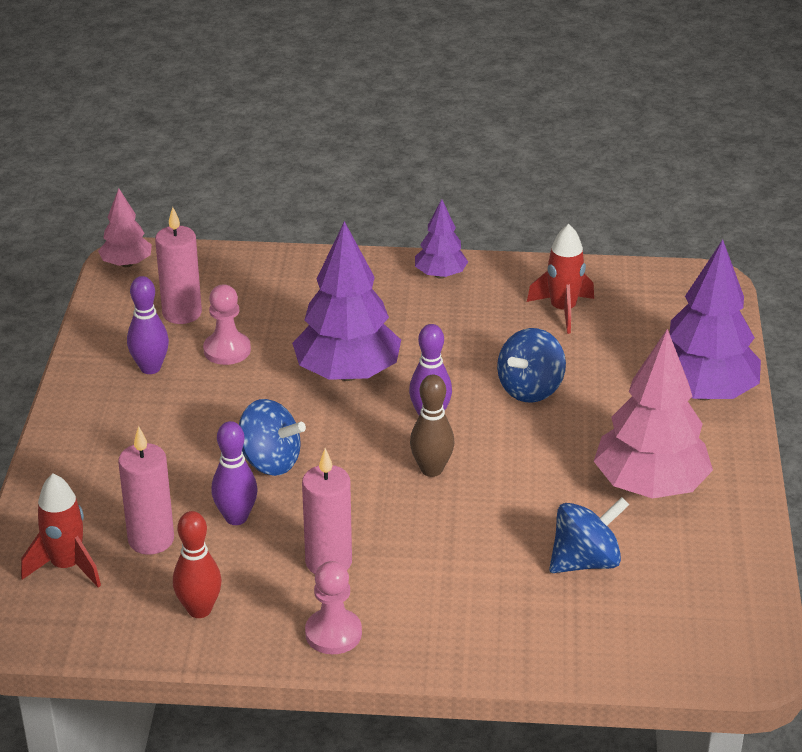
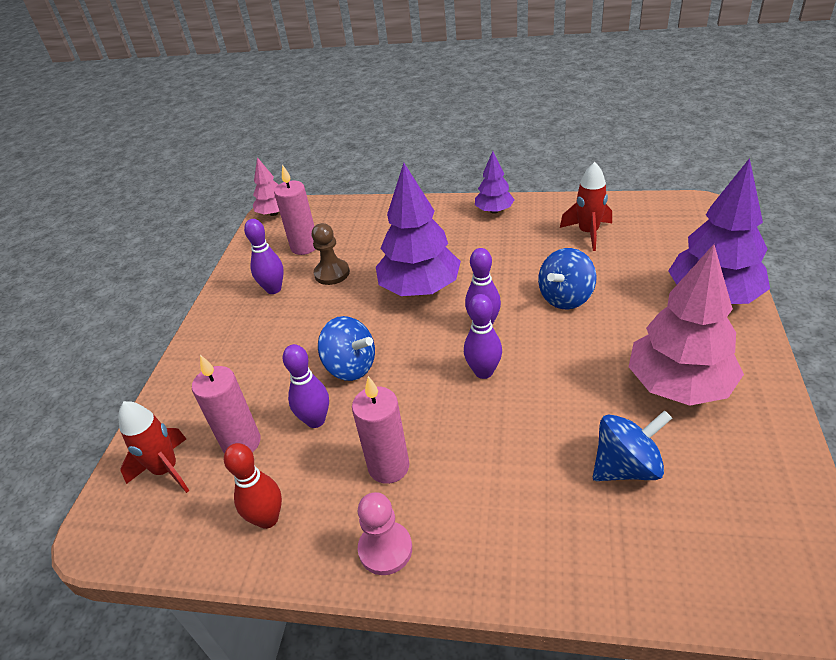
camera: 10 degrees right, 5 degrees up
(227, 350) = (332, 273): pink pawn -> brown pawn
(431, 469) = (484, 372): brown bowling pin -> purple bowling pin

